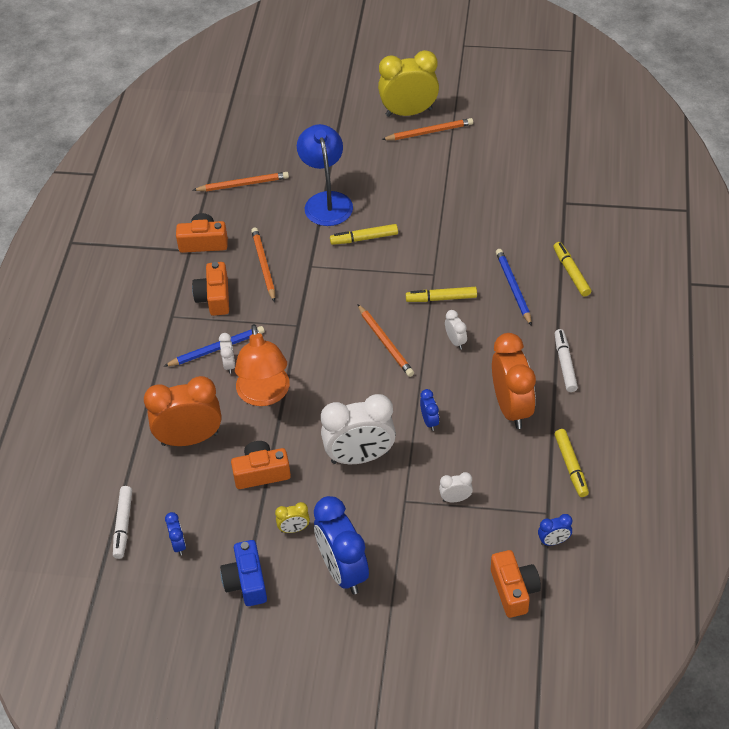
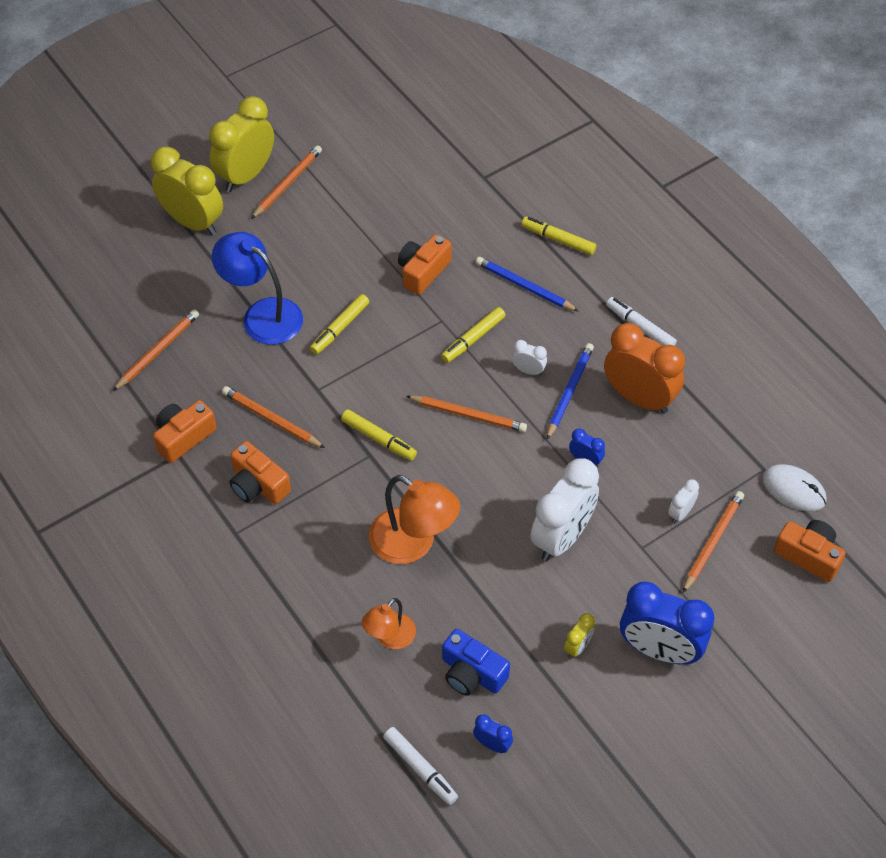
camera: 45 degrees left, 5 degrees up
(190, 439) = (390, 638): orange clock -> orange lamp
(216, 349) = (317, 533): blue pencil -> blue pencil (569, 392)
(229, 365) = (347, 540): white clock -> none
(246, 582) = (590, 727): blue camera -> blue camera (472, 673)
(261, 473) = (492, 619): orange camera -> orange camera (423, 271)
(346, 122) = (193, 222): none -> yellow clock
(456, 532) = (712, 542): none -> orange pencil
(553, 541) = (793, 490): blue clock -> white mouse
(571, 466) = (739, 414): yellow marker -> yellow marker (379, 439)

